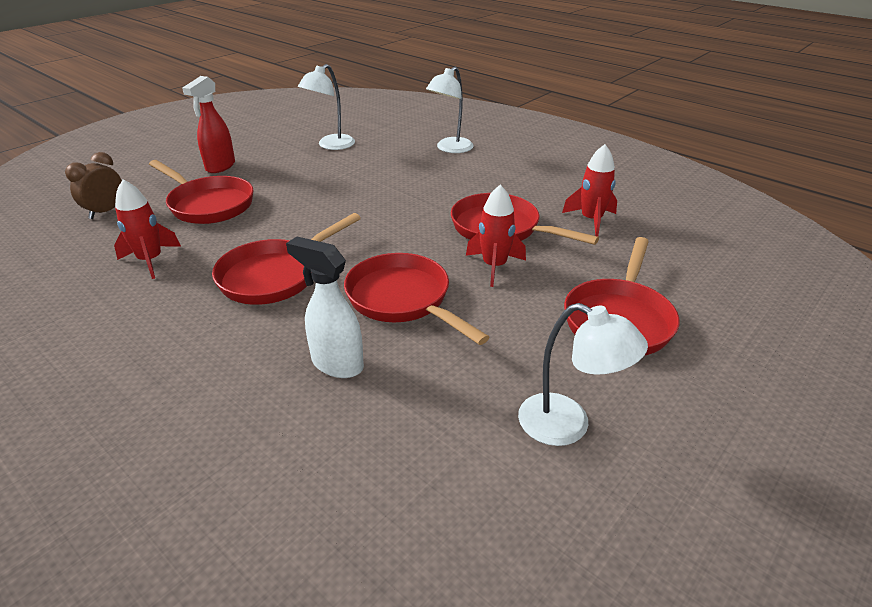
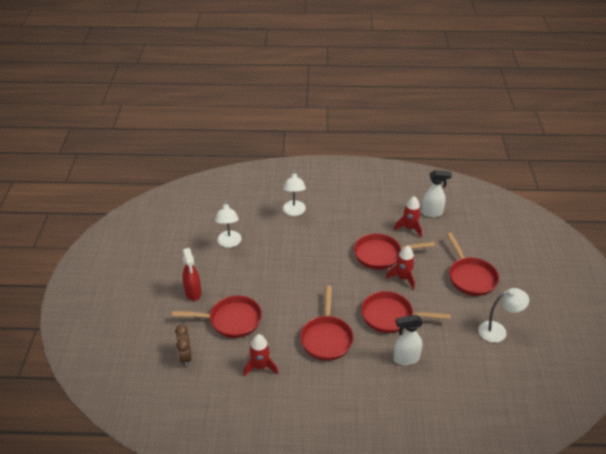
camera: 40 degrees left, 5 degrees up
(656, 219) = (432, 213): none -> white spray bottle

